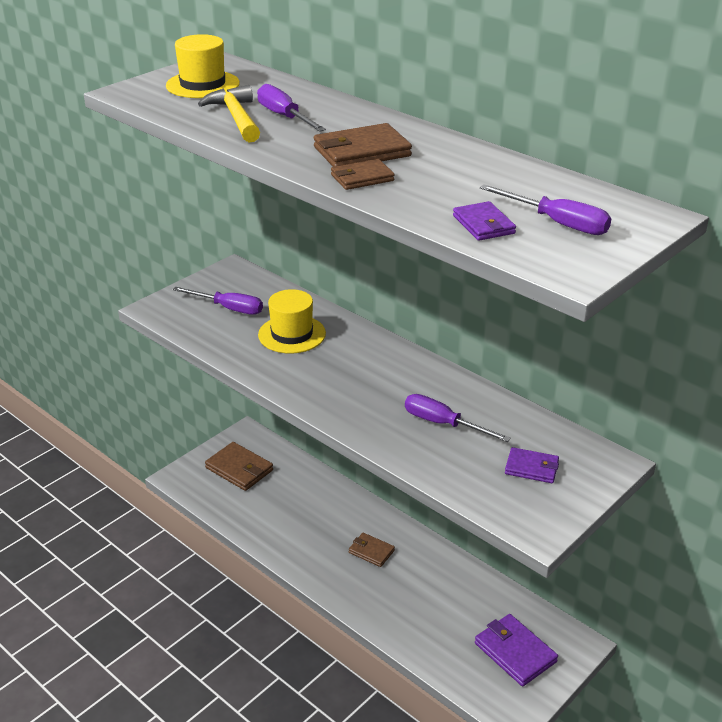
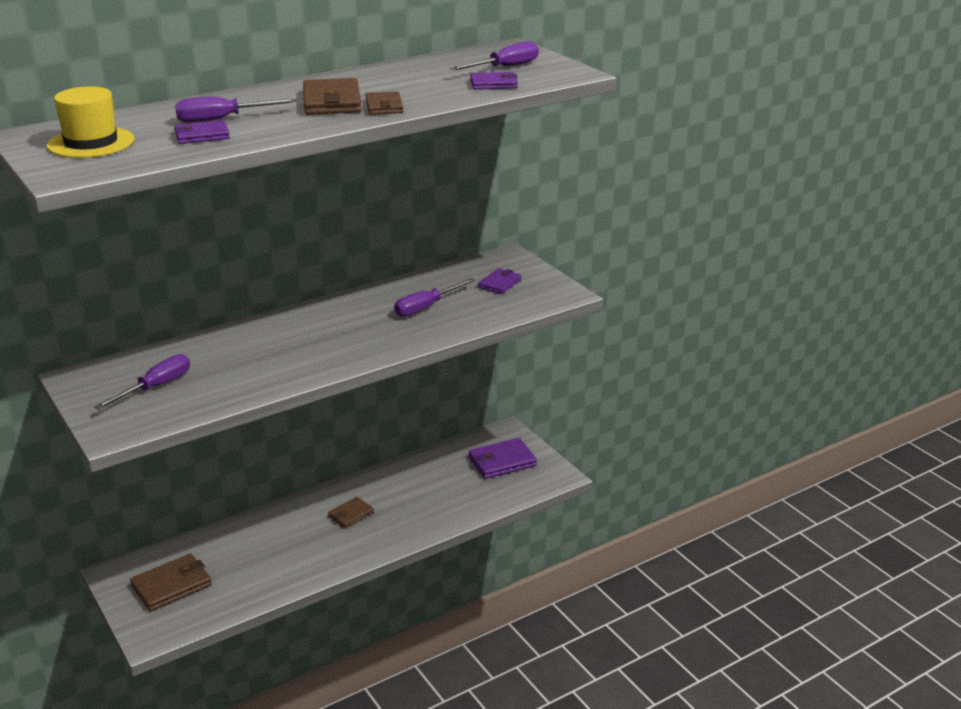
camera: 75 degrees left, 5 degrees down
(236, 117) = (202, 136): yellow hammer -> purple wallet
(292, 334) = (237, 357): yellow hat -> none

